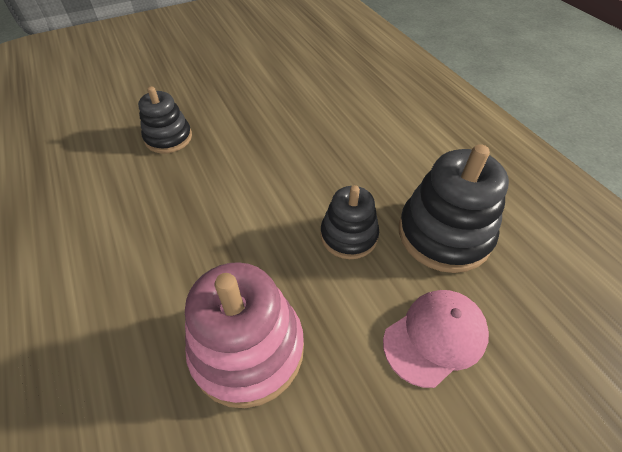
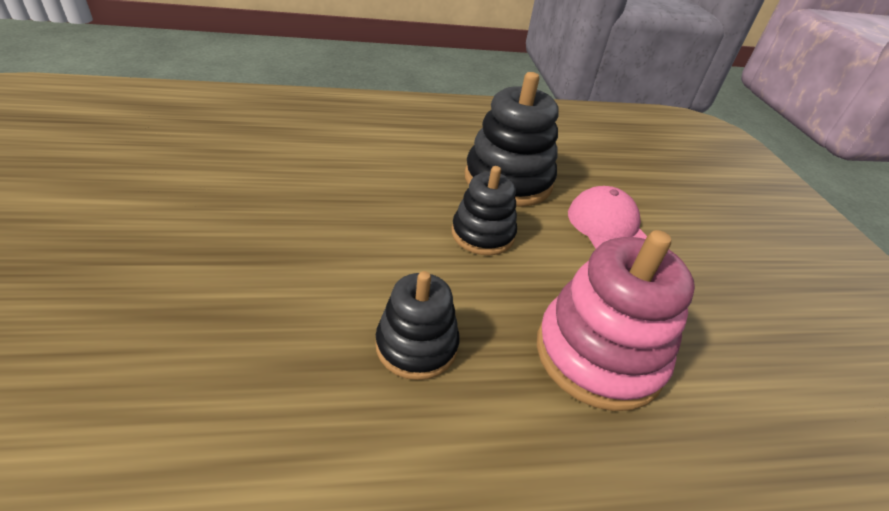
camera: 75 degrees left, 10 degrees down
(168, 138) = (167, 355): black stacking toy -> black stacking toy (416, 345)

